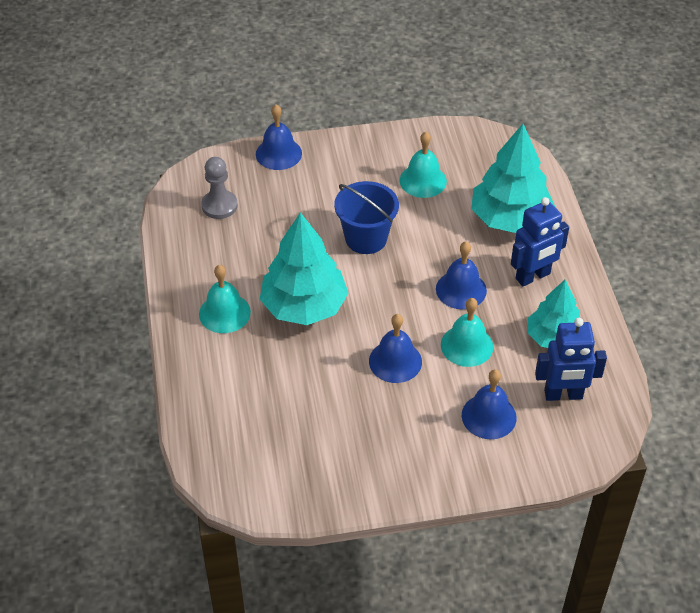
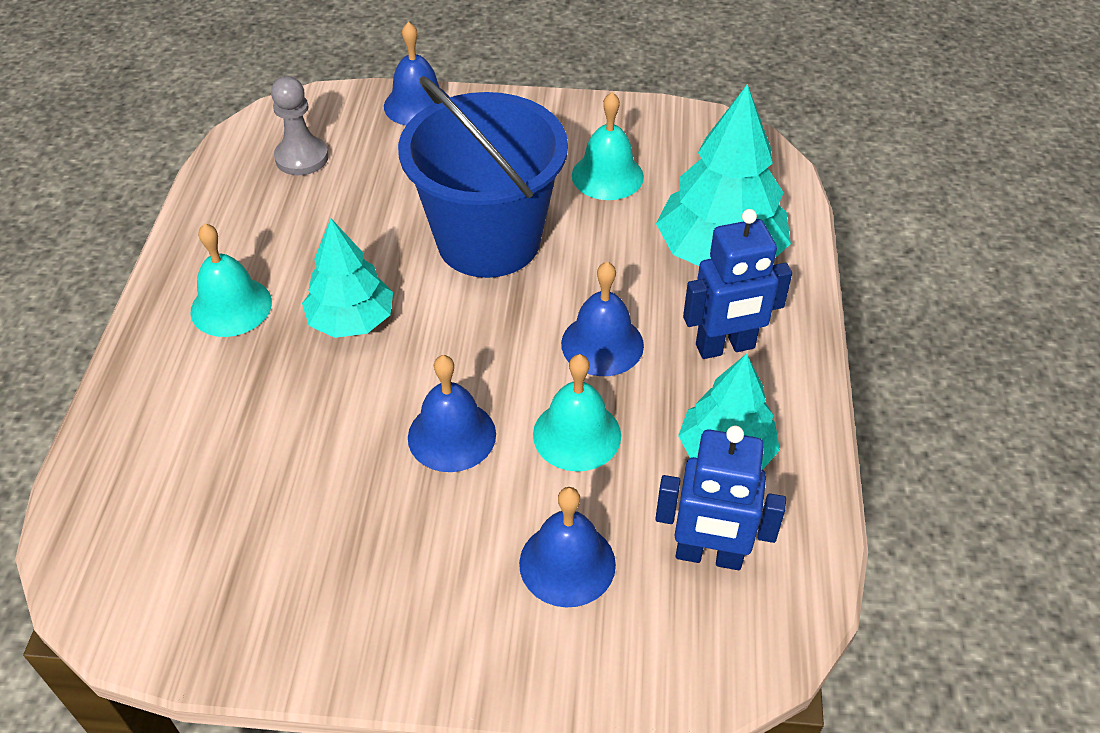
camera: 15 degrees right, 0 degrees up
(304, 306) = (351, 320): turquoise tree -> turquoise tree, size x0.65
(366, 238) = (488, 240): blue bucket -> blue bucket, size x1.60

